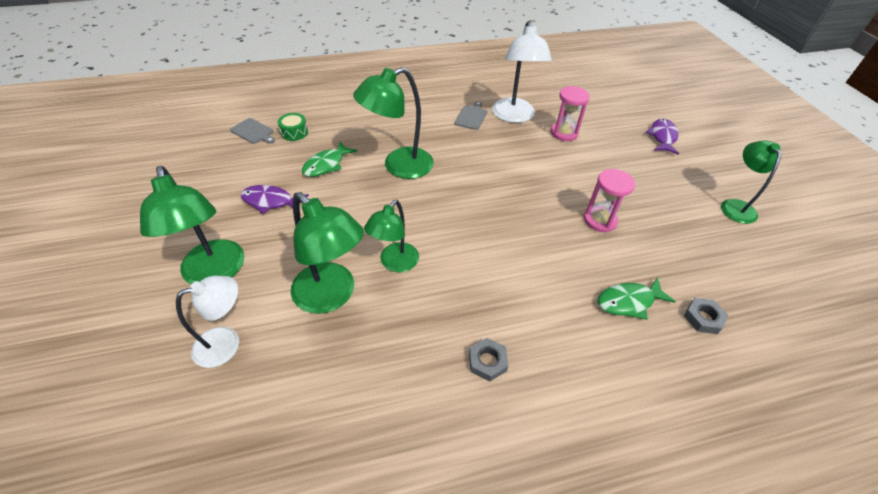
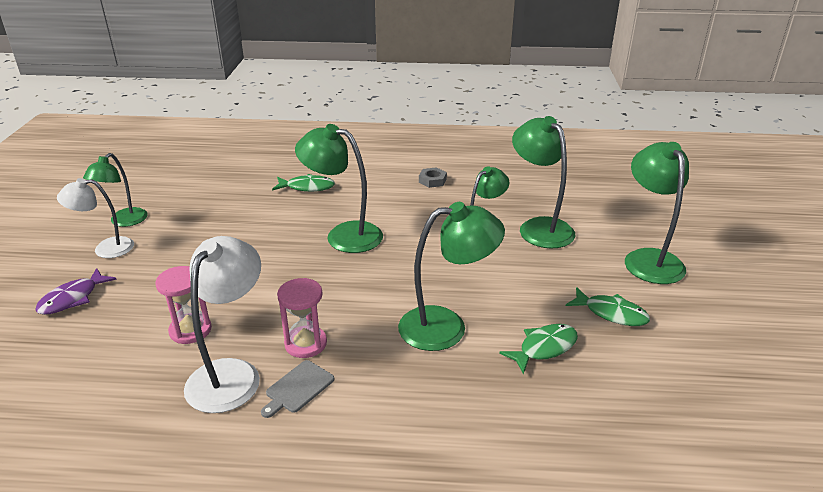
camera: 160 degrees left, 15 degrees down
(226, 343) = (620, 217): white lamp -> white lamp (105, 248)
(253, 132) = (671, 433): grey cutting board -> none
(271, 201) = (611, 313): purple fish -> green fish
(294, 132) = (598, 417): green drum -> none
(530, 235) = (343, 235): none -> green lamp
(600, 220) = (266, 234): pink hourglass -> pink hourglass (305, 344)
(703, 318) = (266, 173): grey nut -> none

